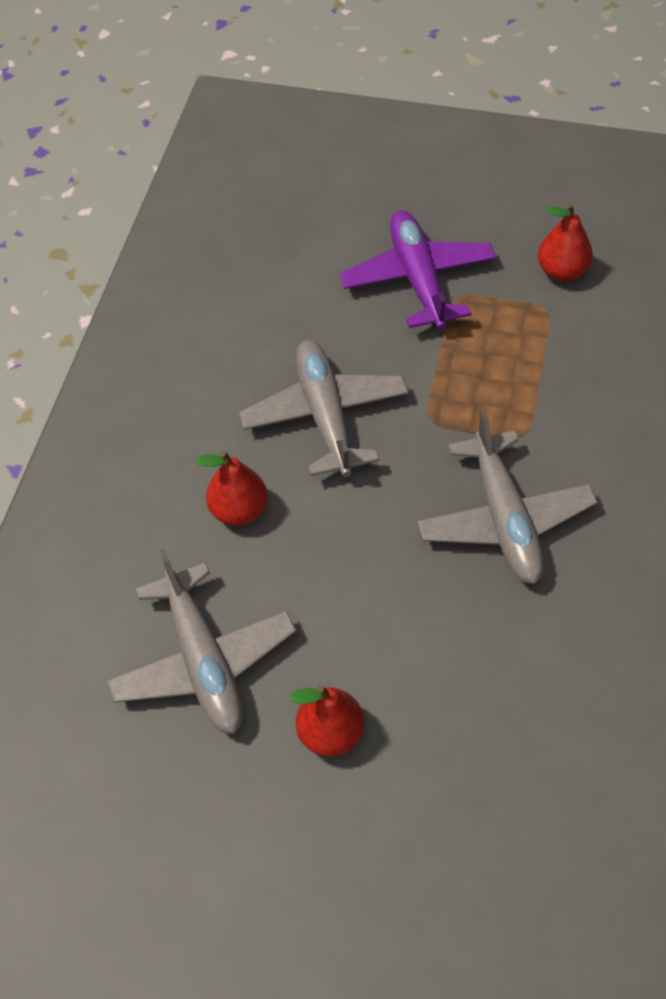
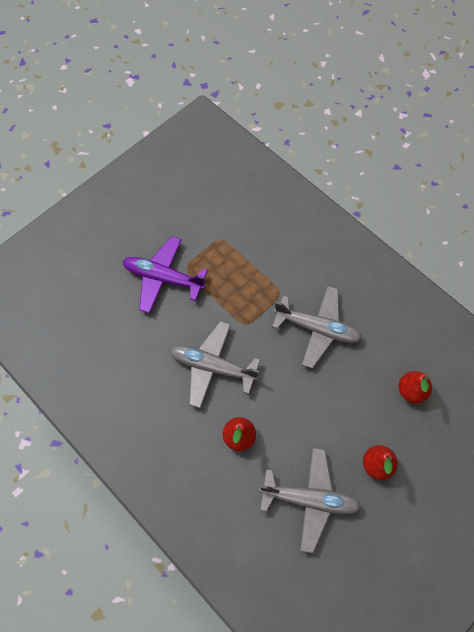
camera: 60 degrees left, 10 degrees up
(561, 271) = (204, 219): red pear -> red pear (411, 391)

